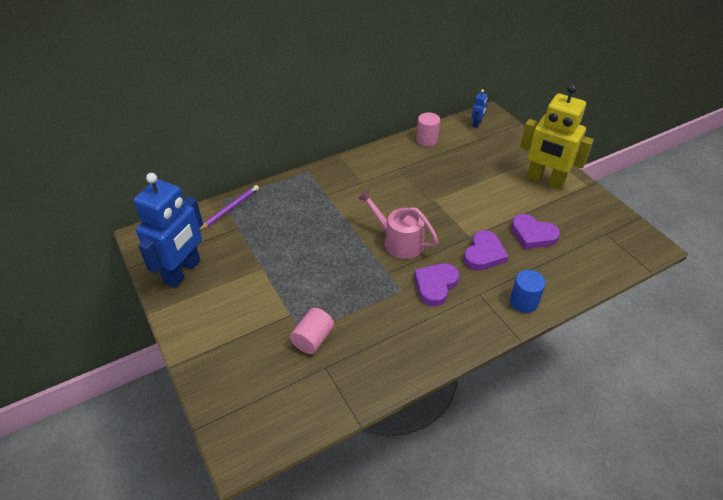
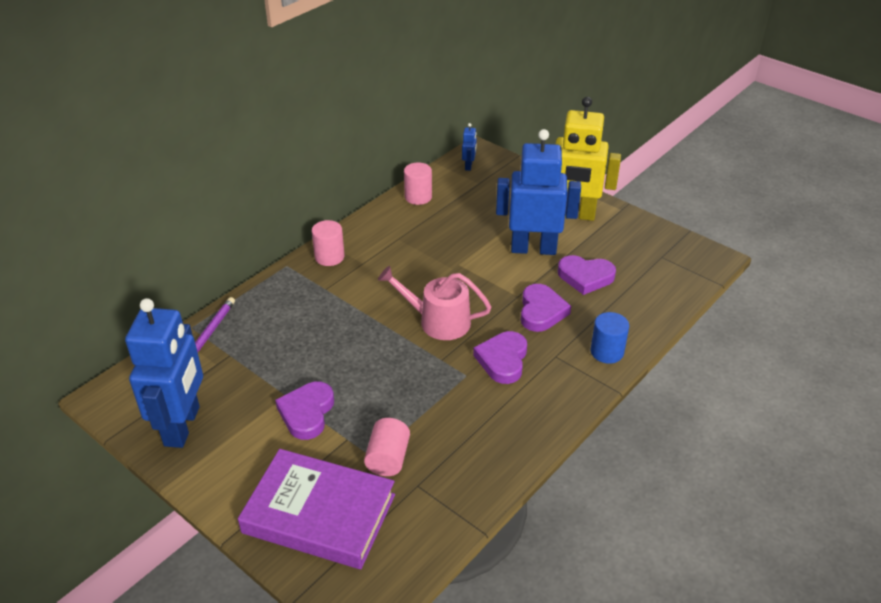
camera: 20 degrees left, 5 degrees down
(244, 367) = (319, 514): none -> purple book
(271, 286) = (307, 413): none -> purple heart
(340, 171) = (329, 257): none -> pink cylinder
(499, 201) = (533, 249): none -> blue robot

